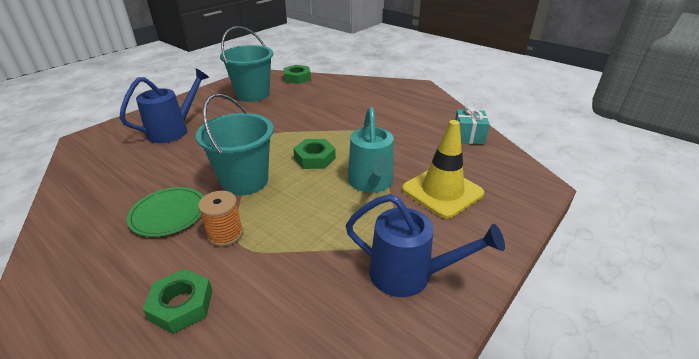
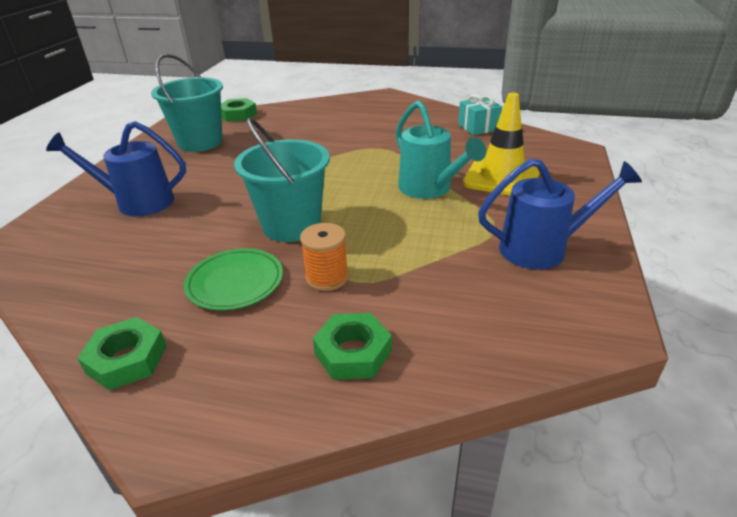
camera: 25 degrees left, 0 degrees up
(174, 130) = (137, 202): blue watering can -> blue watering can turned 105 degrees counterclockwise
(315, 158) = (347, 184): green nut -> green nut (127, 359)

